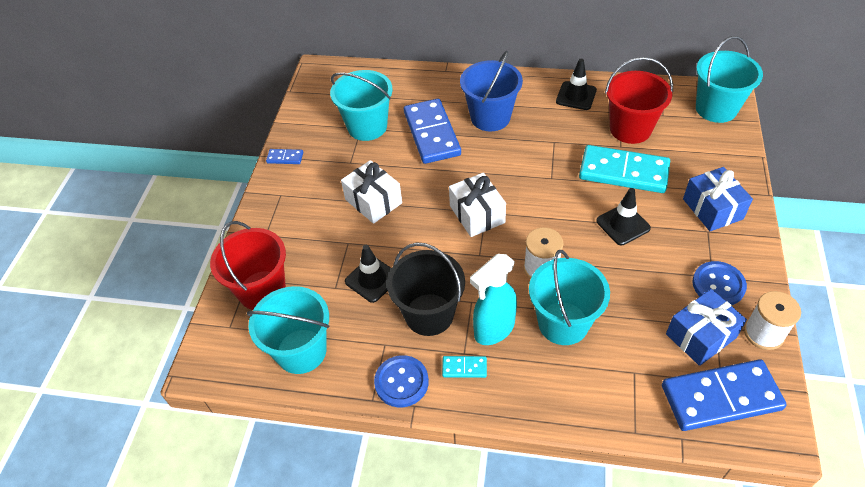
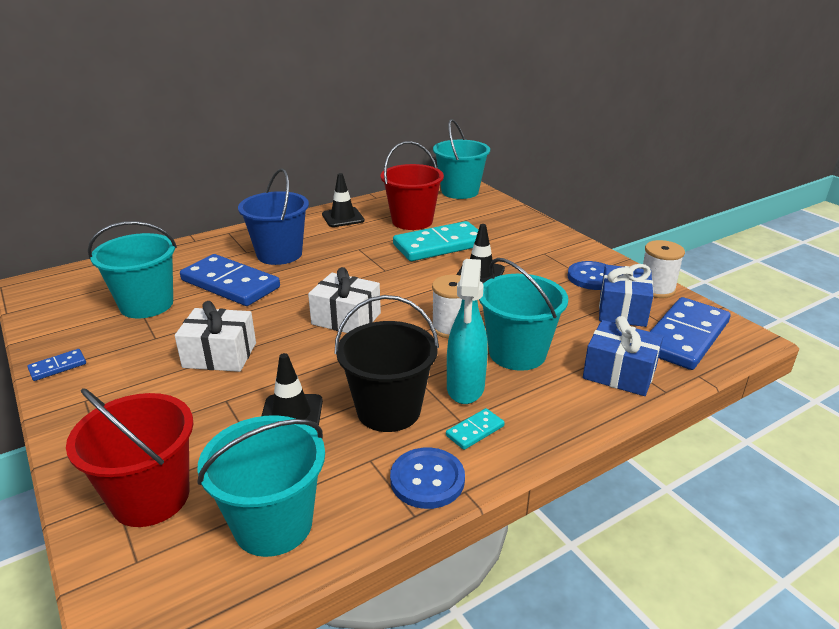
camera: 45 degrees left, 20 degrees down
(712, 209) = (530, 240): blue gift -> blue gift (619, 373)

